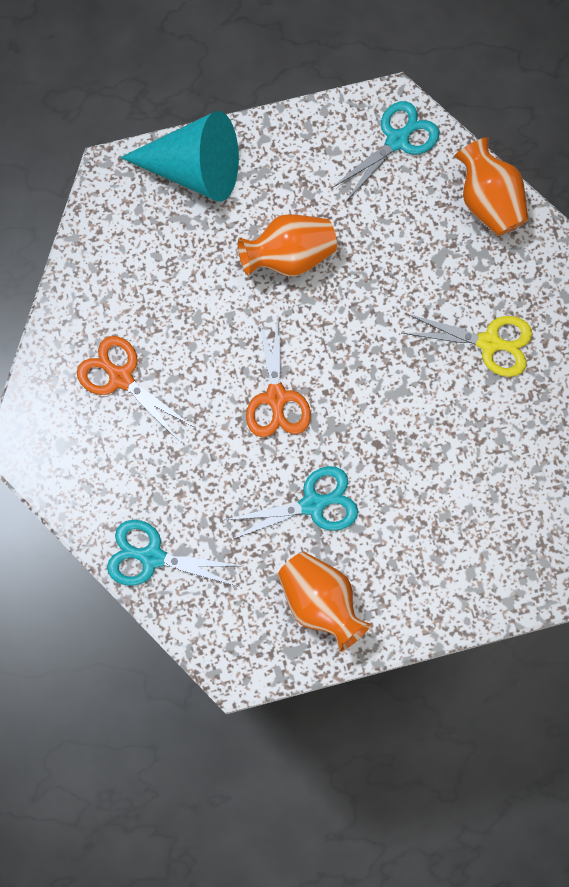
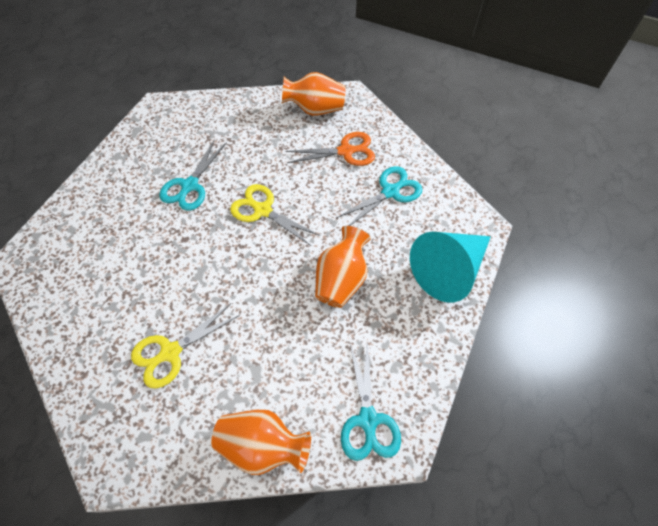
camera: 130 degrees right, 15 degrees down
(152, 557) = (242, 108): turquoise scissors -> turquoise scissors (390, 192)
(276, 397) = (263, 210): orange scissors -> yellow scissors
(320, 602) = (143, 155): orange vase -> orange vase (315, 109)

